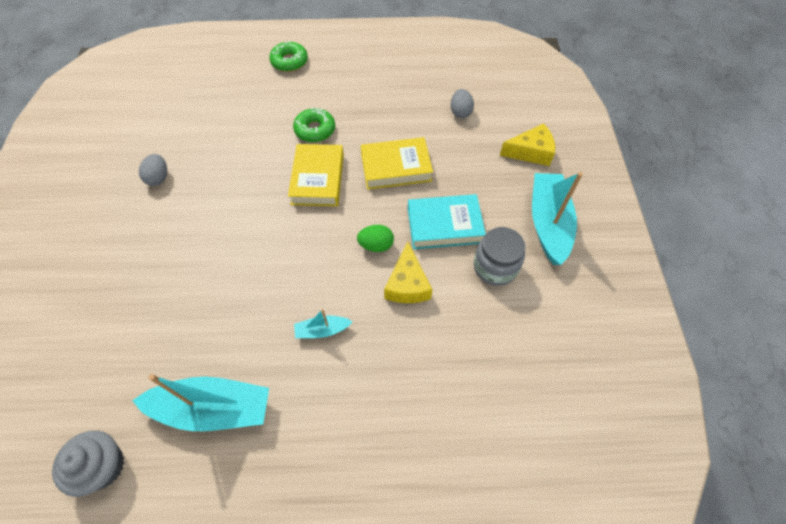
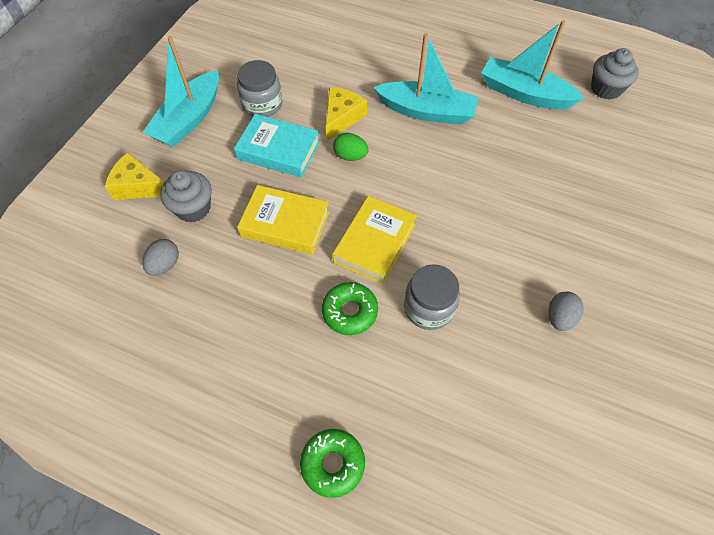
camera: 155 degrees left, 0 degrees up
(259, 151) = (428, 308): none -> grey jar
(322, 330) = (427, 111): turquoise boat -> turquoise boat, size x2.09
(474, 153) = (193, 208): none -> grey cupcake

